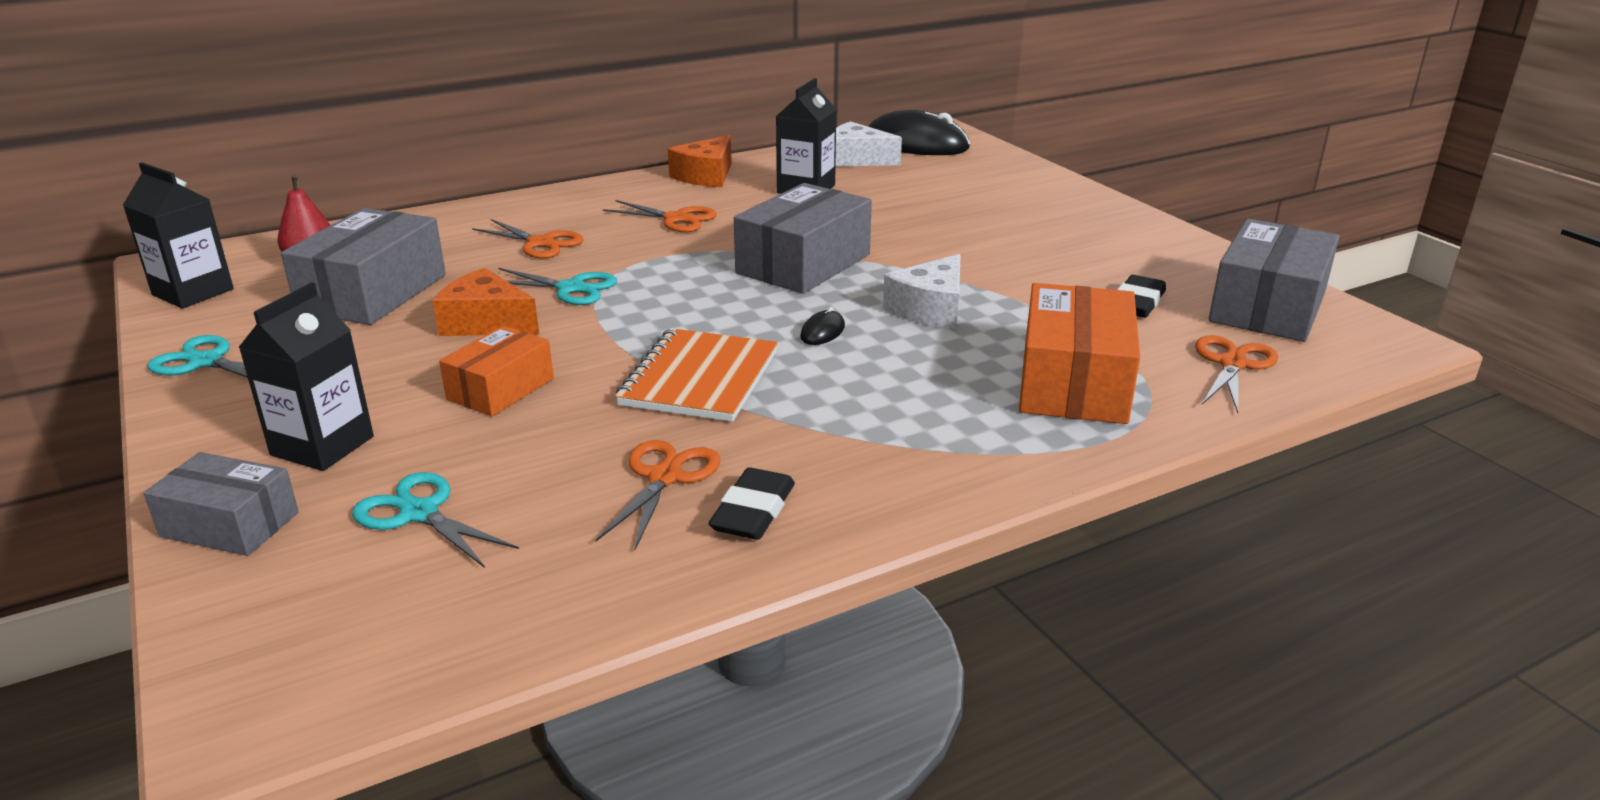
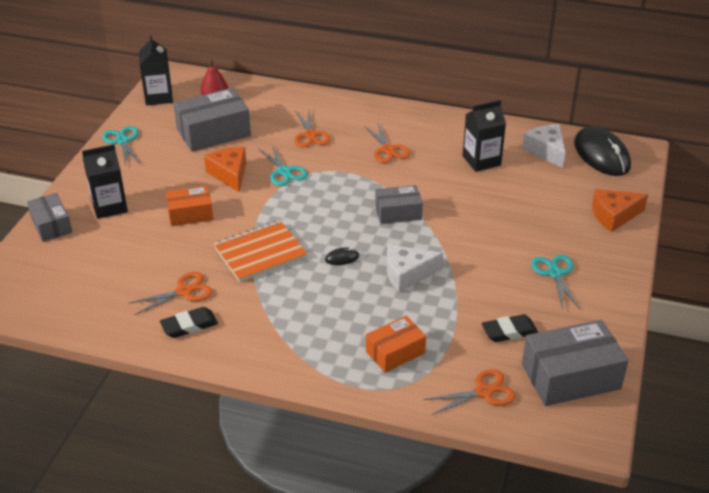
camera: 45 degrees right, 10 degrees up
(419, 513) = (100, 256): turquoise scissors -> turquoise scissors (555, 273)
(706, 176) = (448, 124): orange cheese -> orange cheese (614, 216)
(803, 264) = (398, 212): grey box -> grey box, size x0.61
(1073, 382) = (395, 352): orange box -> orange box, size x0.61

